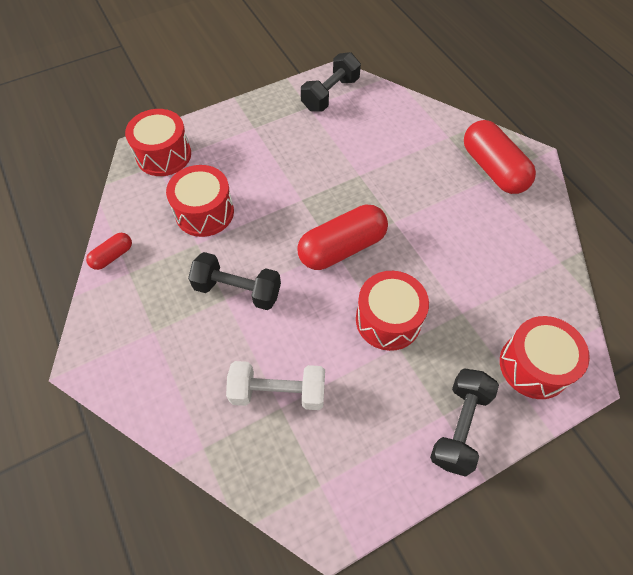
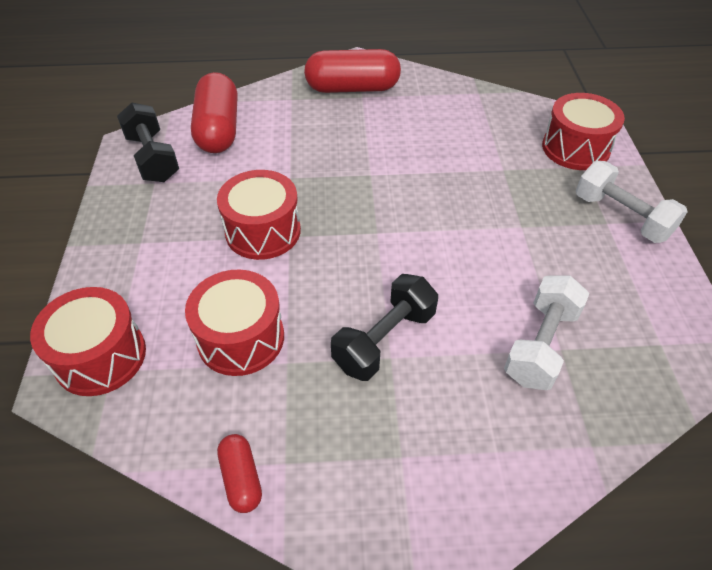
camera: 65 degrees left, 10 degrees down
(342, 248) = (379, 225): red capsule -> red capsule (218, 129)
(388, 320) = (488, 222): red drum -> red drum (263, 231)
(459, 426) = (621, 217): black dumbbell -> white dumbbell

